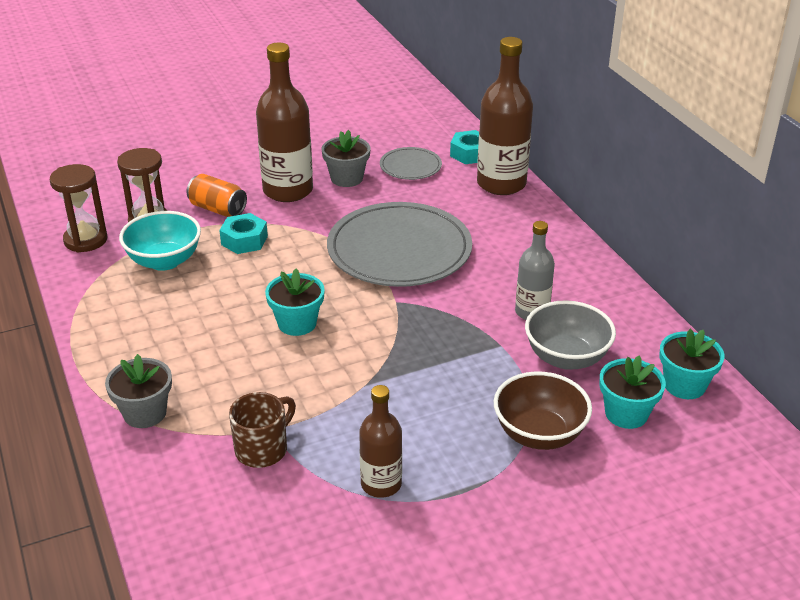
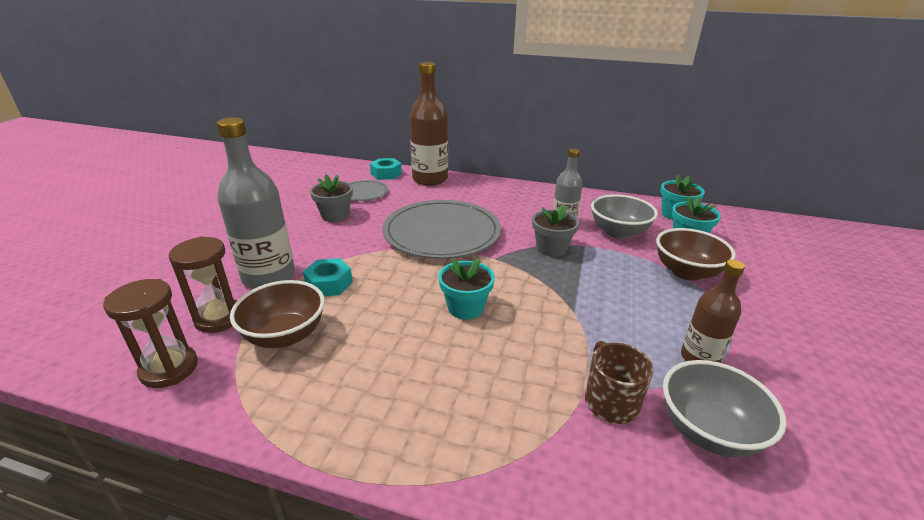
camera: 50 degrees left, 5 degrees down
(145, 413) = (488, 459): grey flower pot -> grey flower pot (551, 248)
(164, 261) = (285, 335): turquoise bowl -> brown bowl
(218, 209) = (269, 277): orange can -> grey bottle
(282, 513) = (708, 431): none -> grey bowl
(288, 190) = (305, 240): brown bottle -> none

